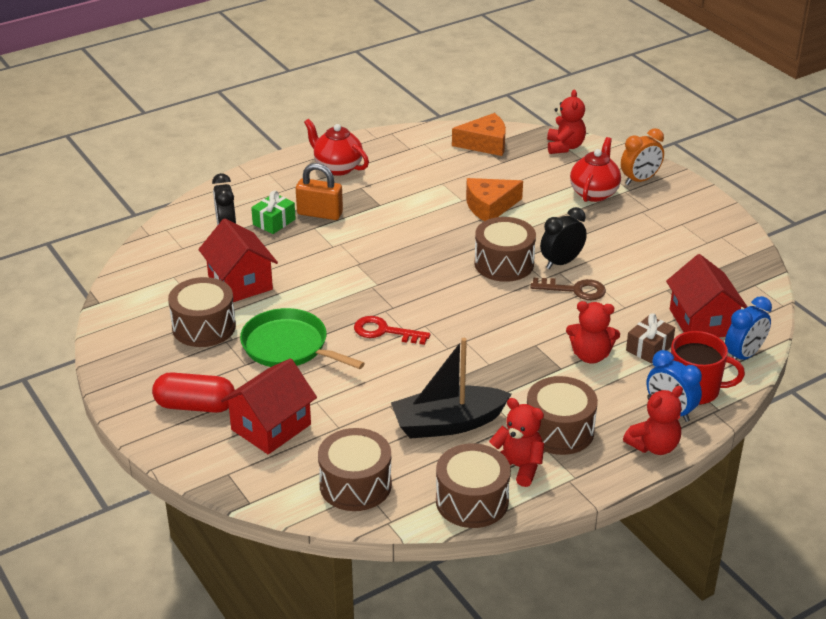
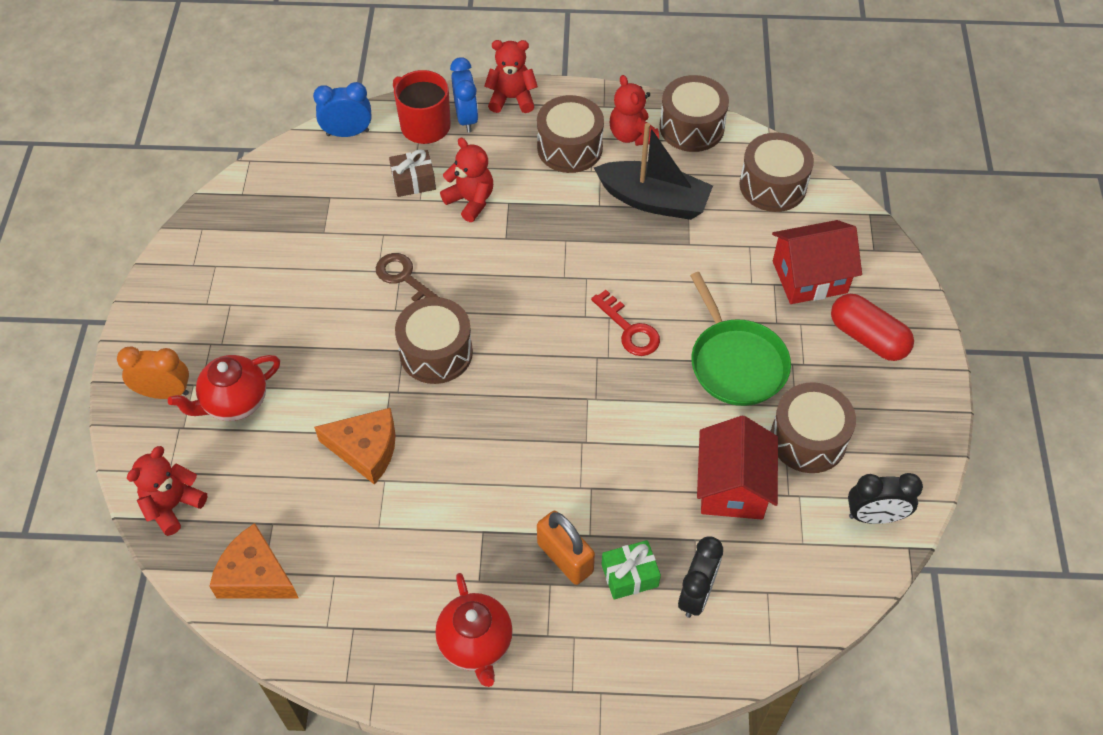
camera: 145 degrees left, 20 degrees up
(561, 262) = (379, 321): black clock -> black clock (874, 516)
(702, 322) = (338, 181): red house -> none

